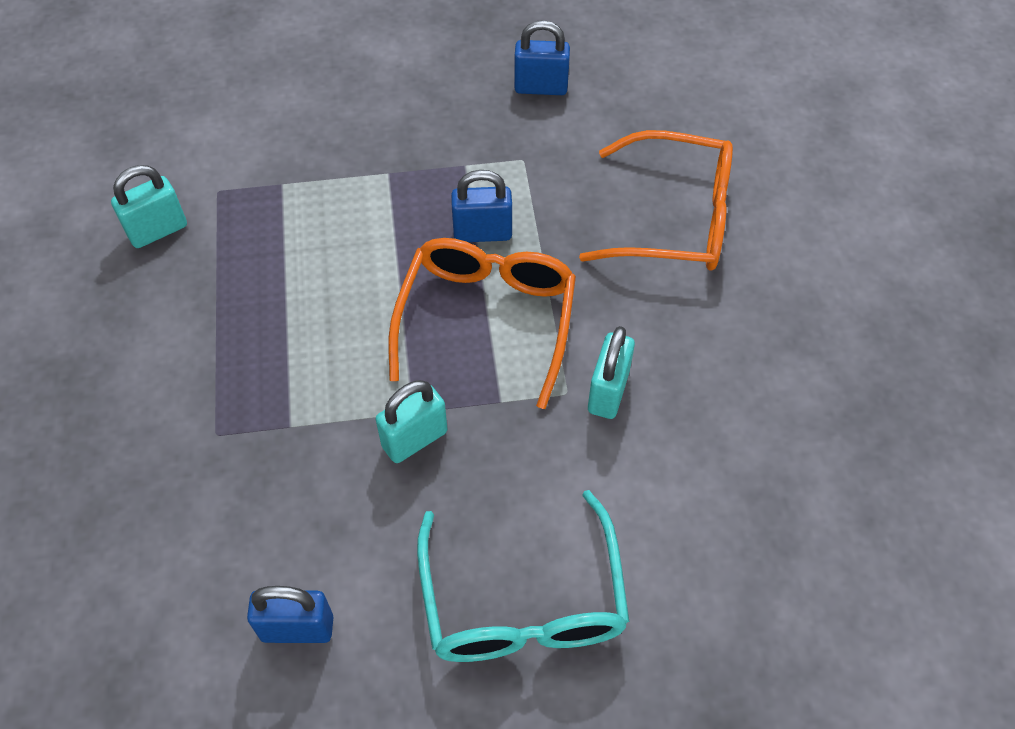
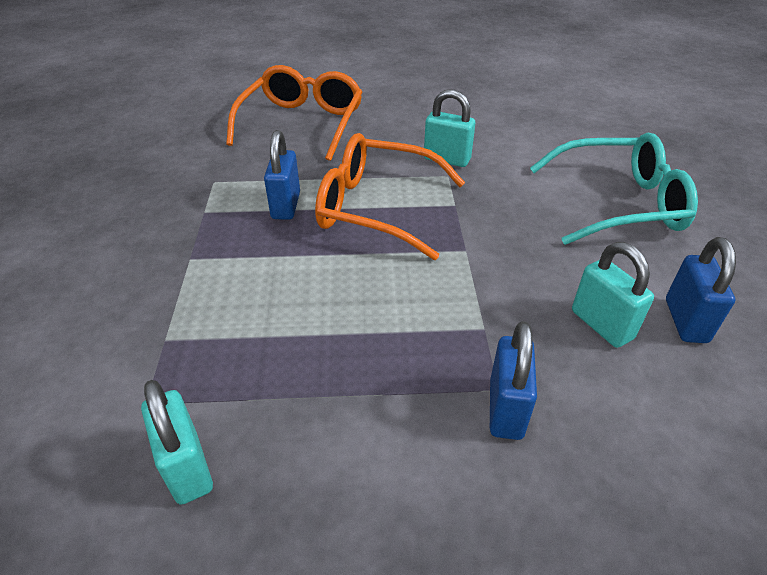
camera: 85 degrees left, 15 degrees down
(414, 439) = (492, 249): turquoise padlock -> turquoise padlock (601, 325)
(541, 87) = (137, 168): blue padlock -> blue padlock (506, 409)

